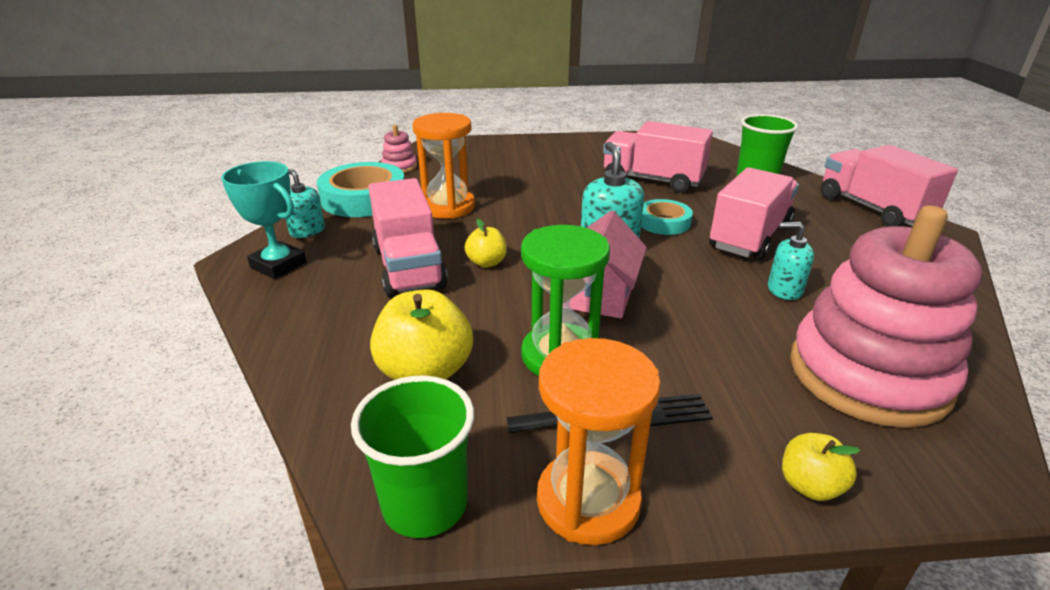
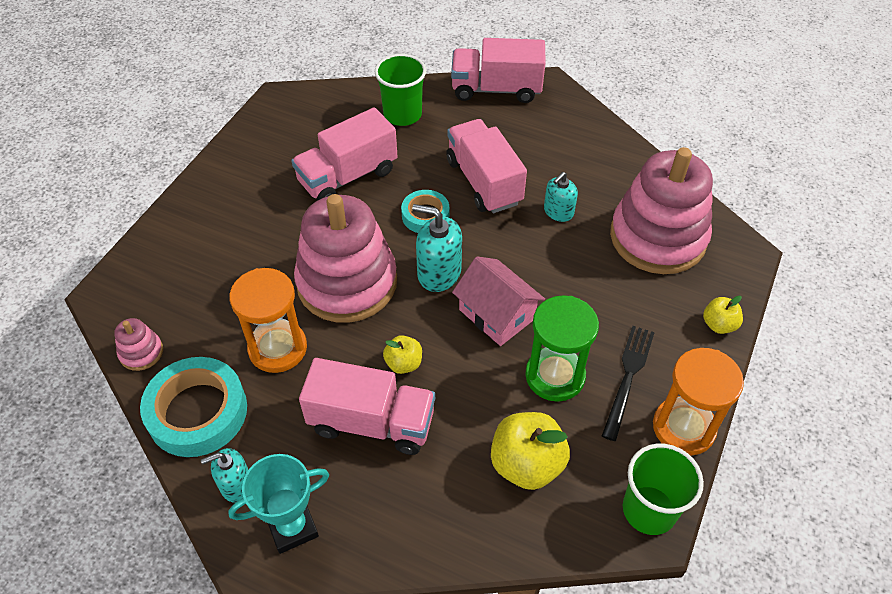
camera: 60 degrees left, 20 degrees up
(544, 212) = (347, 282): none -> pink stacking toy

